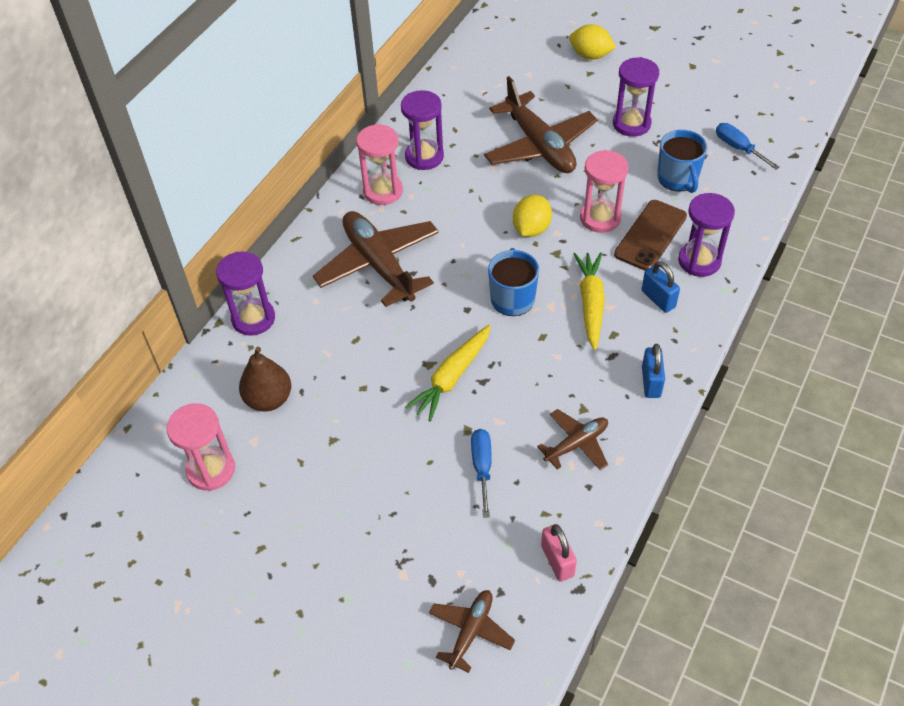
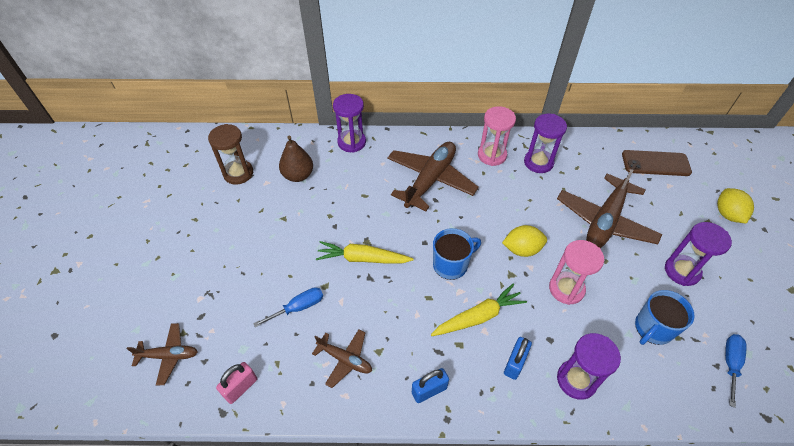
camera: 60 degrees right, 0 degrees up
(211, 470) = (238, 173): pink hourglass -> brown hourglass
(650, 235) = (576, 331): brown phone -> brown phone (655, 163)

